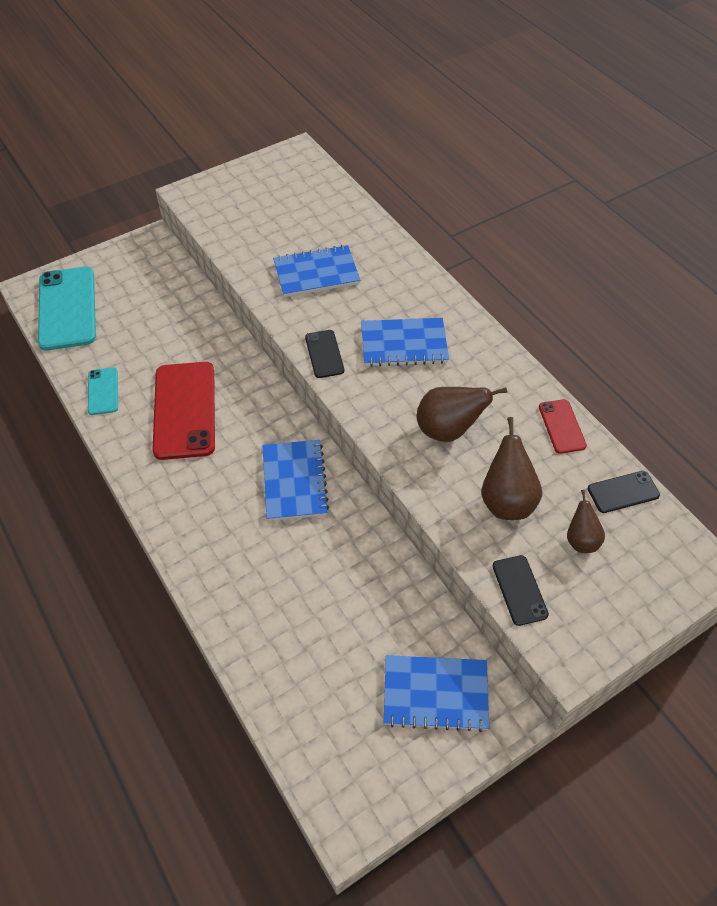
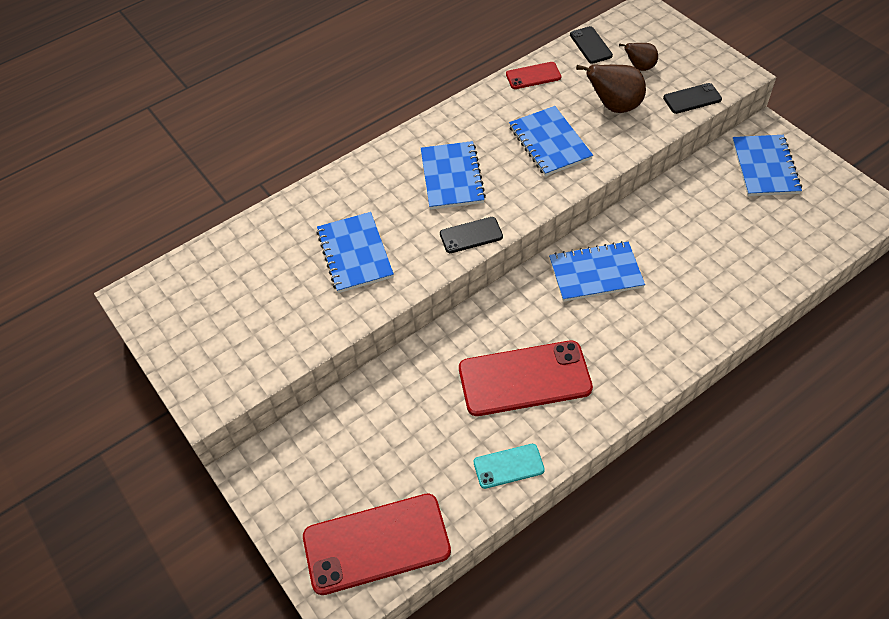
camera: 90 degrees left, 0 degrees up
(67, 308) = (376, 544): turquoise phone -> red phone
(448, 430) = (550, 143): brown pear -> blue notebook

